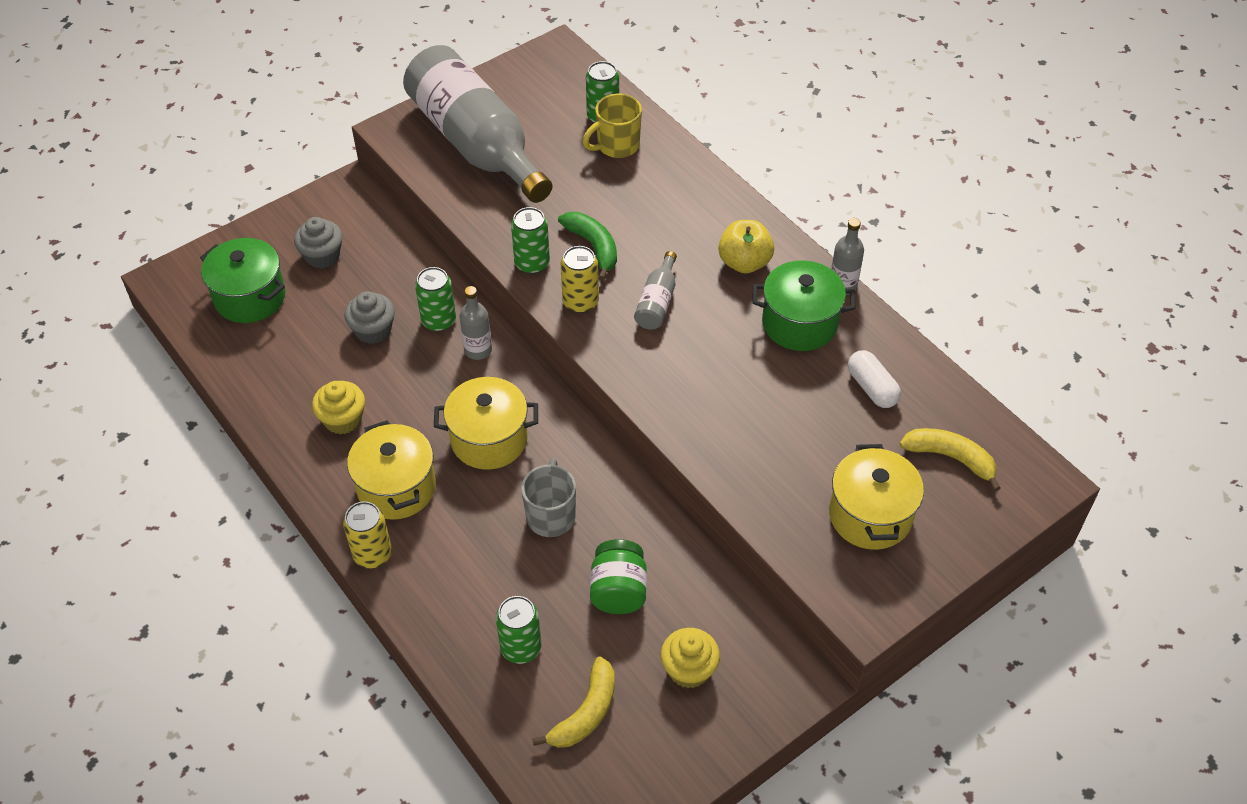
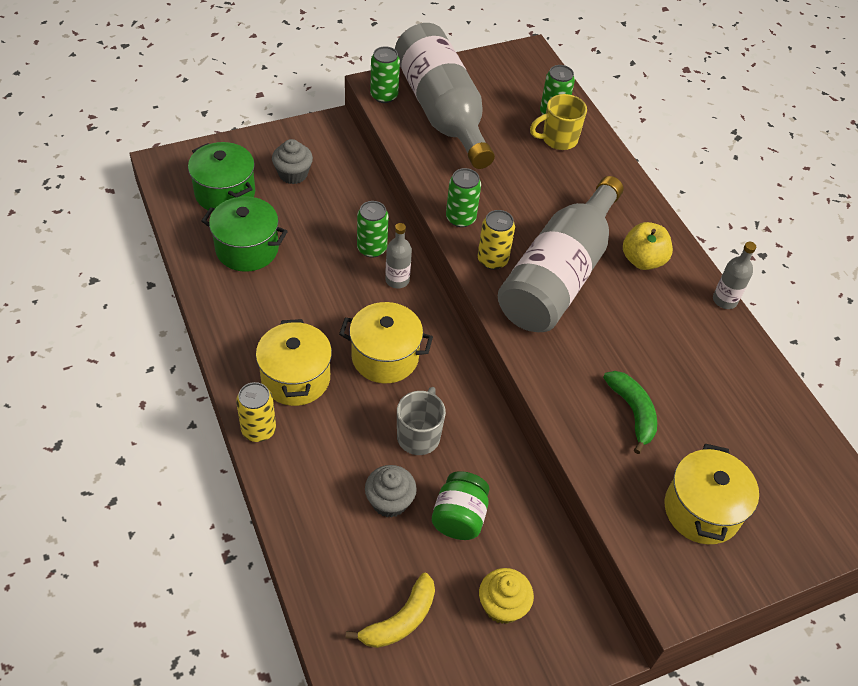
camera: 10 degrees right, 0 degrees up
(343, 419) = (269, 310): yellow cupcake -> none
(373, 330) = (315, 243): grey cupcake -> grey cupcake (389, 501)
(521, 648) = (360, 545): green can -> green can (384, 96)
(593, 247) = (516, 217): green banana -> green banana (632, 412)
(657, 302) = (558, 275): grey bottle -> grey bottle, size x2.48
(799, 323) = (678, 323): green pot -> green pot (247, 249)
(871, 388) = (730, 395): white capsule -> none
(950, 458) = (788, 477): yellow banana -> none

